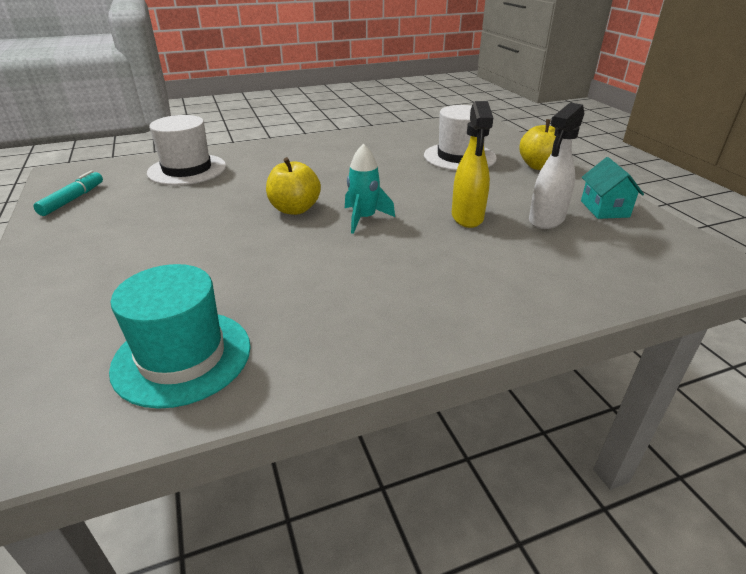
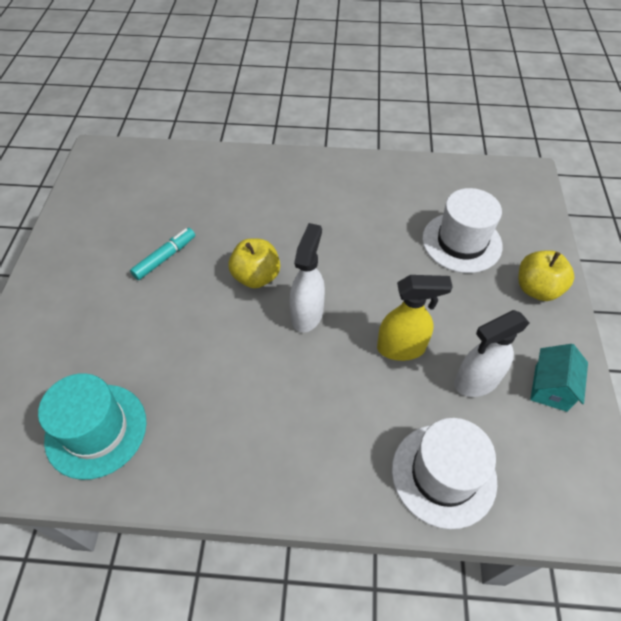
camera: 25 degrees right, 20 degrees up
(73, 199) = (92, 198): turquoise marker -> turquoise marker (165, 257)
(187, 169) = (195, 180): white hat -> white hat (443, 474)
(364, 219) = (307, 314): turquoise rocket -> white spray bottle
(467, 217) = (401, 348): yellow spray bottle -> yellow spray bottle turned 120 degrees counterclockwise

